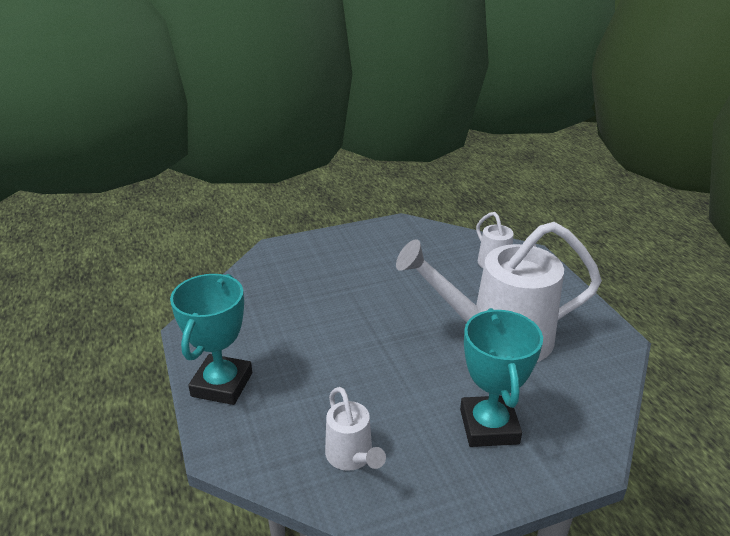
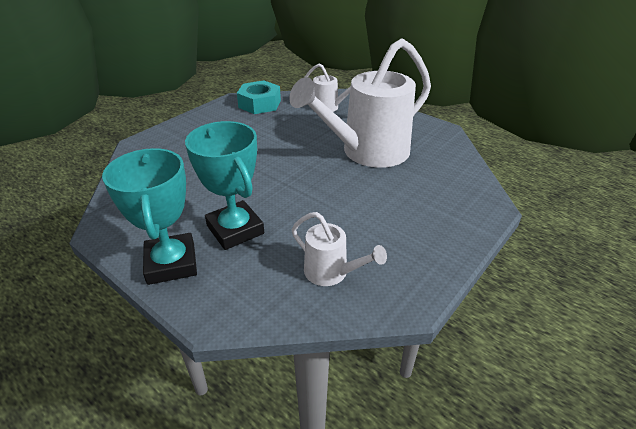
camera: 30 degrees left, 5 degrees up
(423, 236) = (259, 104): none -> turquoise nut
(489, 426) = (411, 211): turquoise trophy -> turquoise trophy (235, 230)

